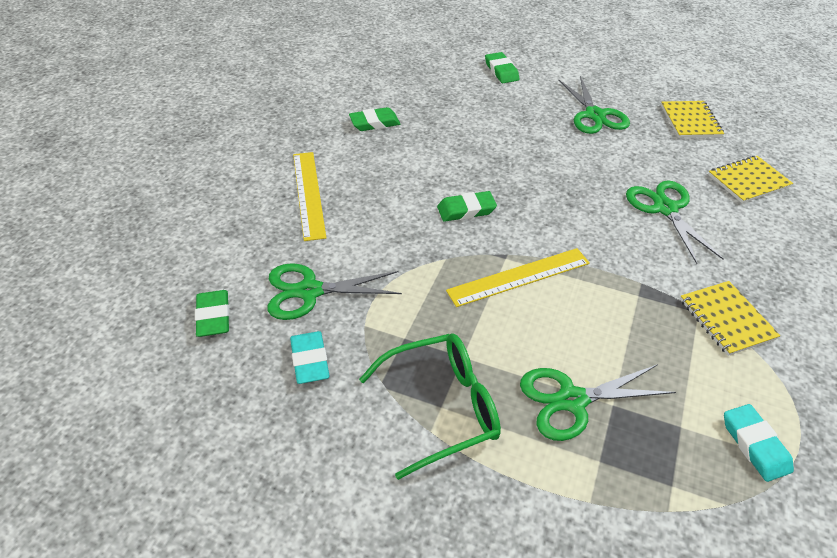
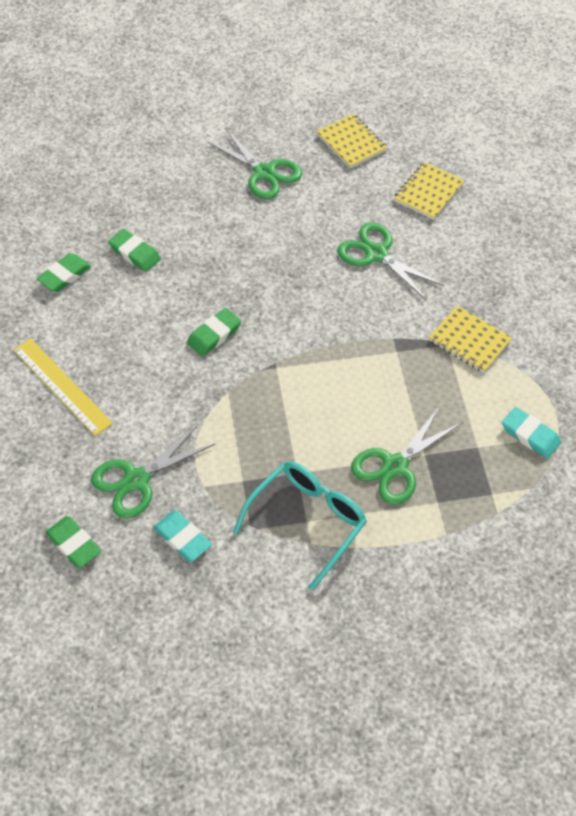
camera: 30 degrees left, 10 degrees up
(442, 407) = (308, 521): green glasses -> turquoise glasses
(501, 71) = (145, 153): green eraser -> green eraser (135, 253)
(519, 277) = (297, 380): yellow ruler -> none

